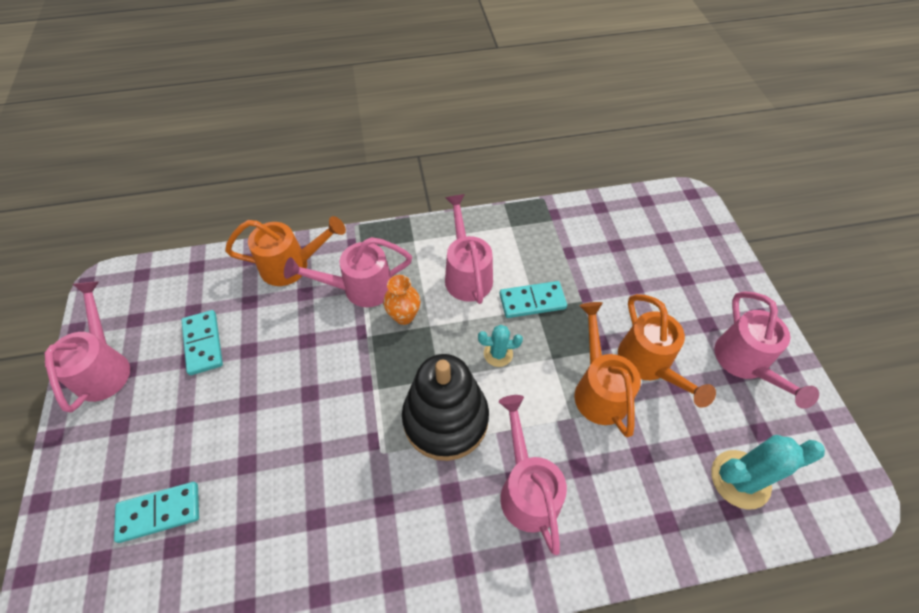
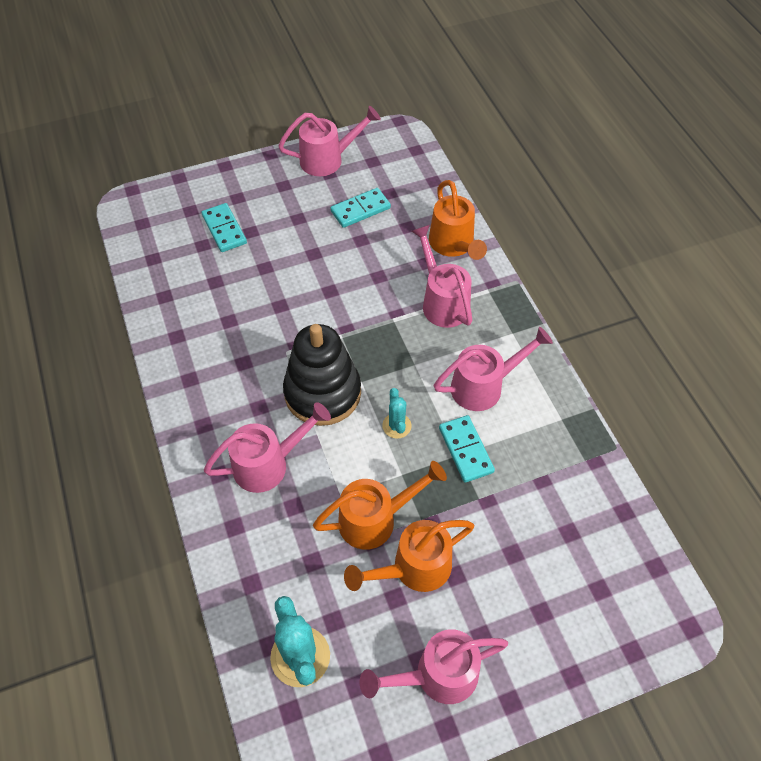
camera: 80 degrees right, 0 degrees up
(404, 316) = (420, 342): orange vase -> none

